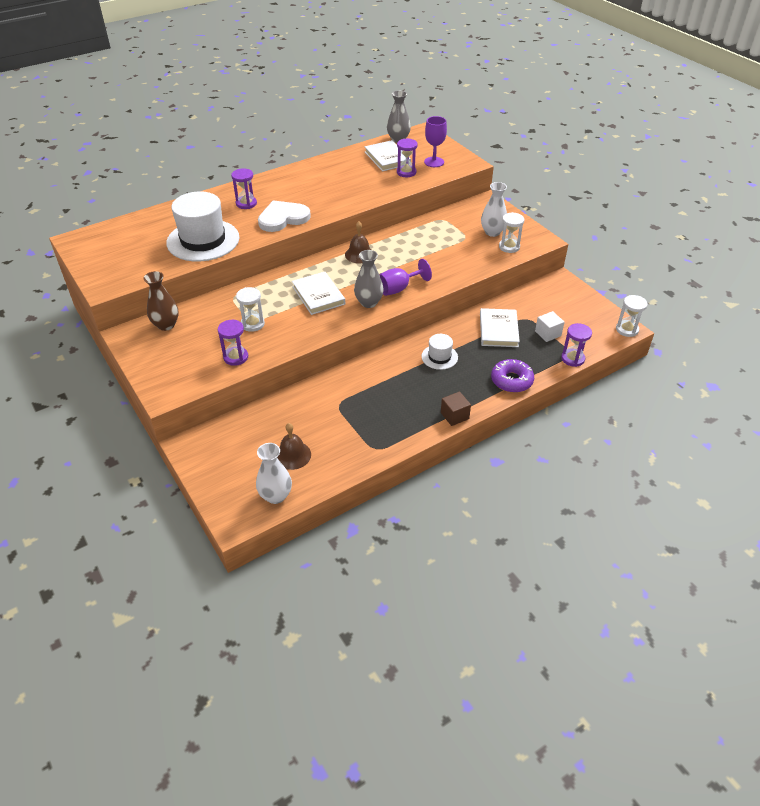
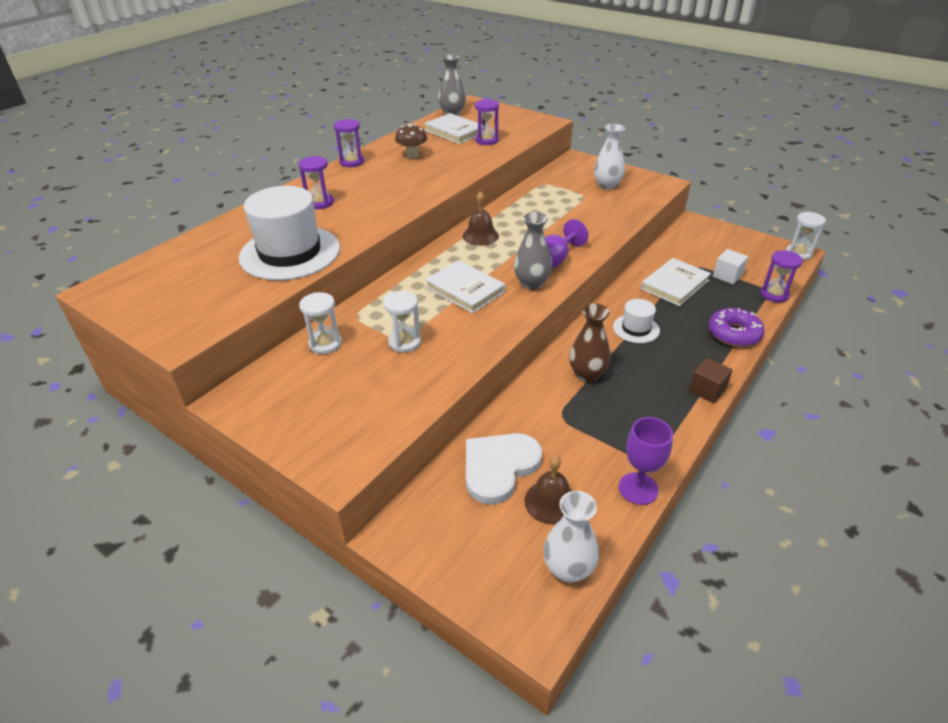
camera: 20 degrees left, 5 degrees down
(166, 325) = (284, 373): brown vase -> brown vase (587, 374)
(236, 357) = (410, 389): purple hourglass -> purple hourglass (352, 162)
(283, 218) = (378, 209): white heart -> white heart (499, 467)
(338, 175) = (412, 156): none -> brown mushroom
(434, 162) = (508, 127): purple goblet -> purple goblet (638, 488)
(498, 330) = (674, 284): white book -> white book turned 60 degrees clockwise
(509, 247) = (636, 195): white hourglass -> white hourglass (325, 344)

